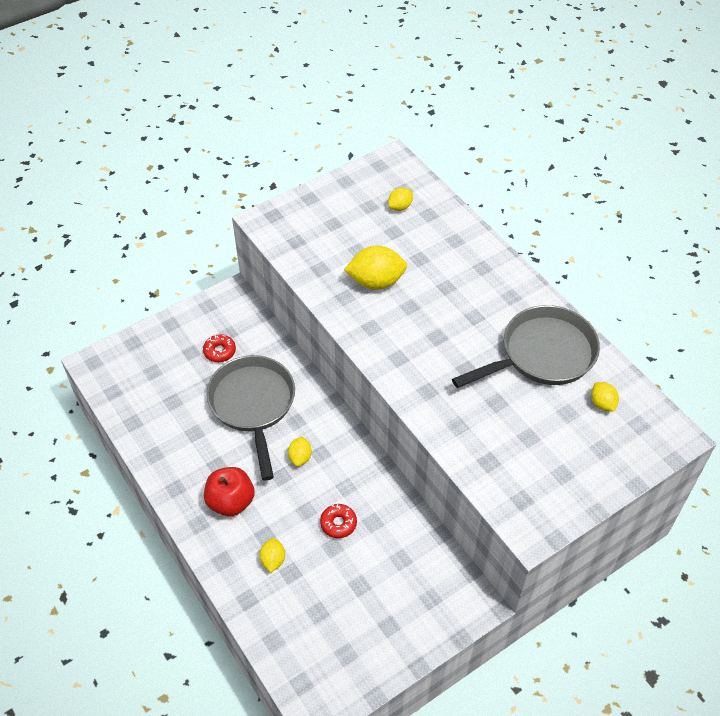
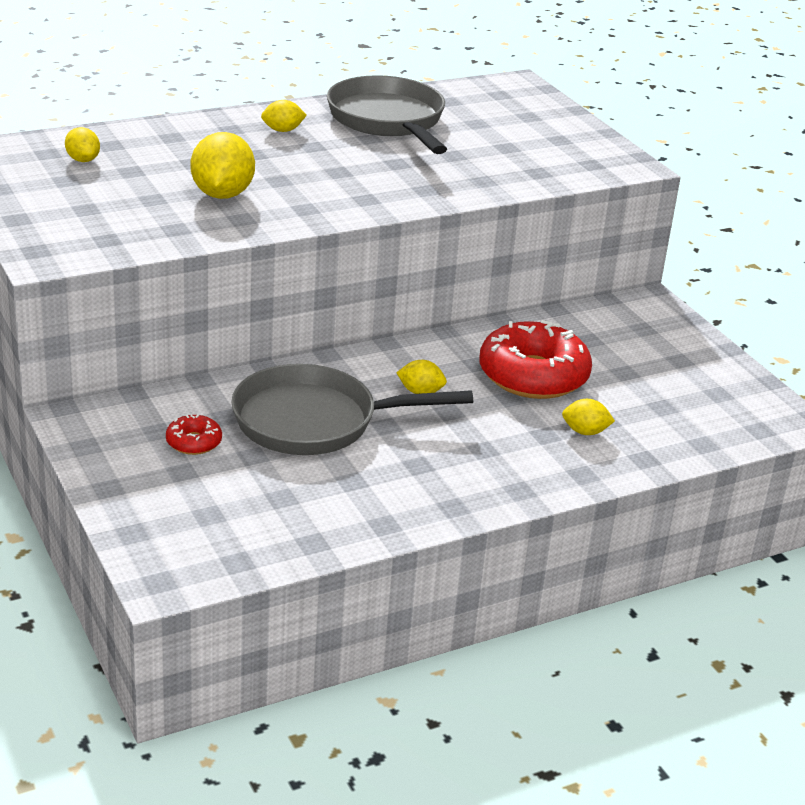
camera: 85 degrees left, 20 degrees down
(231, 502) = (486, 457): red apple -> none
(338, 523) = (533, 375): red donut -> red donut, size x2.20
(602, 403) = (468, 105): yellow lemon -> yellow lemon (283, 130)

